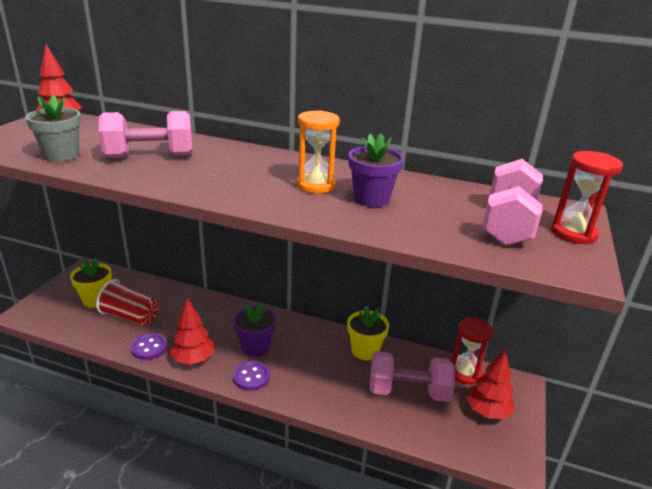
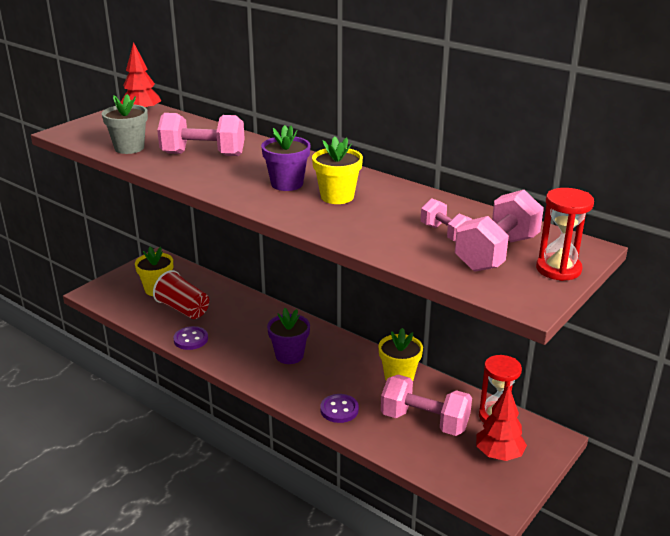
camera: 20 degrees right, 0 degrees up
(193, 359) = (227, 356): red tree -> none
(251, 377) = (274, 381): purple button -> purple button (339, 410)
(316, 185) = (337, 197): orange hourglass -> yellow flower pot
(371, 199) = (381, 215): purple flower pot -> purple flower pot (287, 184)
(446, 211) = (446, 234): none -> pink dumbbell

